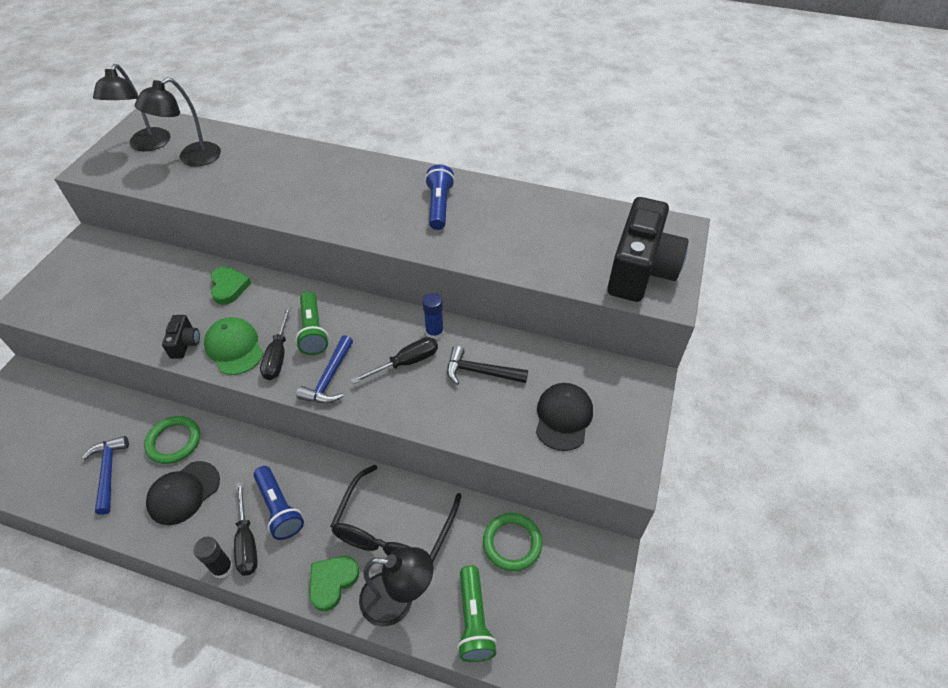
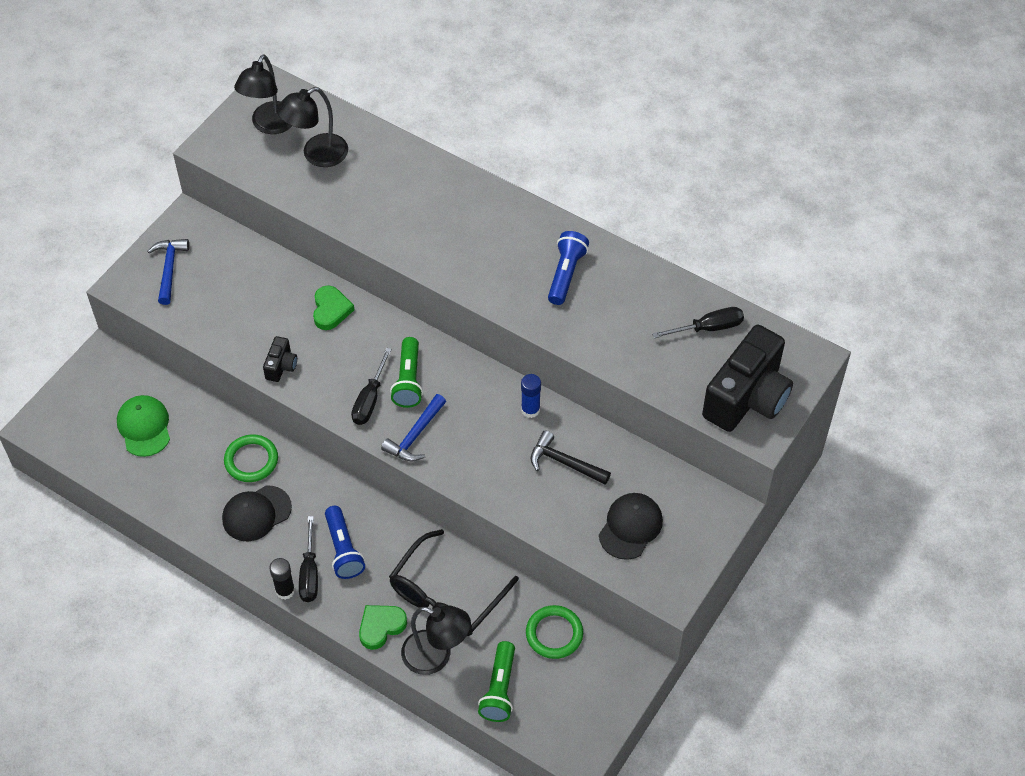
camera: 15 degrees right, 5 degrees up
(108, 472) = (188, 476): blue hammer -> blue hammer (169, 269)
(234, 347) = (328, 381): green cap -> green cap (144, 427)
(406, 362) = (494, 436): black screwdriver -> black screwdriver (708, 328)

